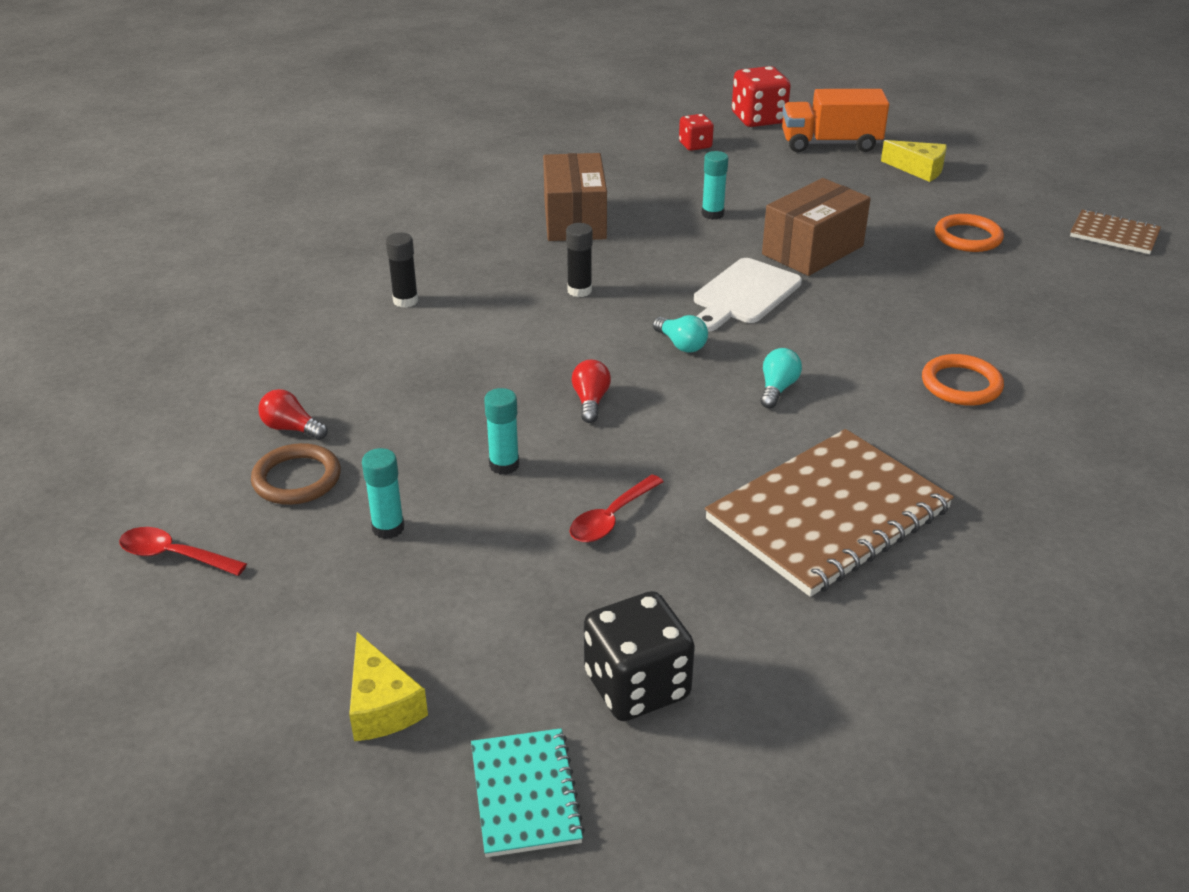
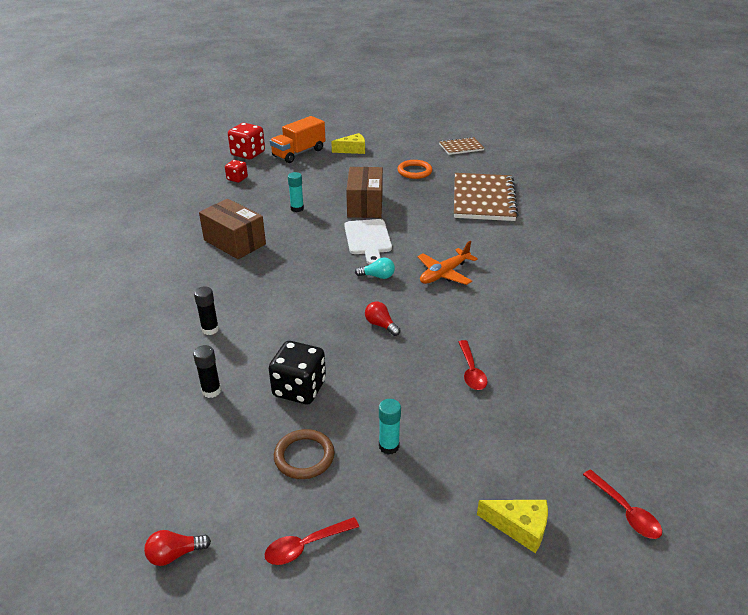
camera: 45 degrees left, 0 degrees up
(291, 428) = (257, 433): red light bulb -> red light bulb (175, 554)
(504, 465) = (391, 379): turquoise glue stick -> none
(525, 794) = (625, 511): turquoise notebook -> red spoon
(579, 290) = (292, 276): black glue stick -> black glue stick (211, 391)
(637, 686) = (589, 433): black dice -> black dice (299, 389)
(777, 389) = (444, 273): turquoise light bulb -> orange plane
(828, 515) = (540, 314): brown notebook -> brown notebook (483, 199)
(961, 384) = (502, 234): orange ring -> none

